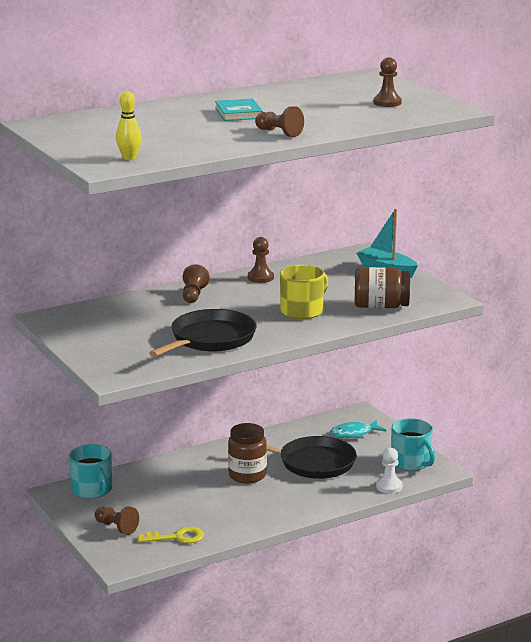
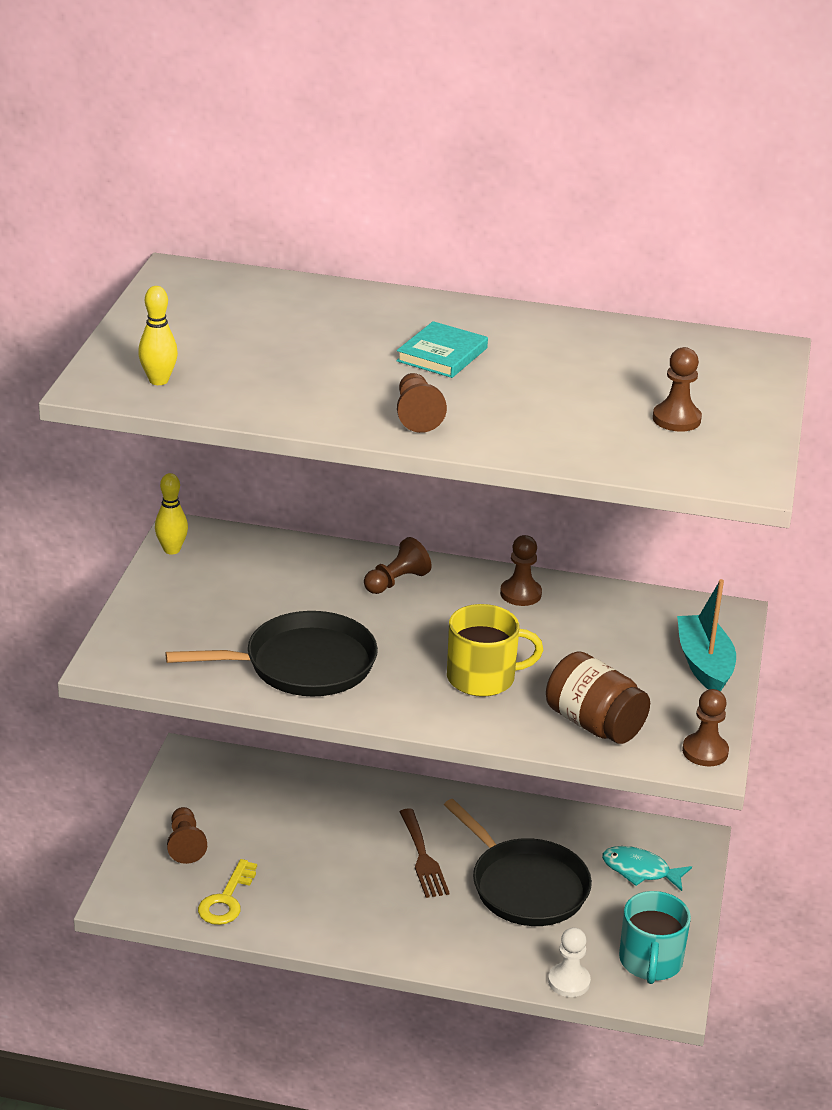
camera: 40 degrees right, 10 degrees up
(52, 326) = (172, 550): none -> yellow bowling pin
(92, 490) = (231, 775): turquoise mug -> none
(176, 537) = (226, 899): yellow key -> yellow key turned 75 degrees clockwise
(247, 475) = (423, 858): brown jar -> brown fork
(442, 296) = (705, 751): none -> brown pawn

